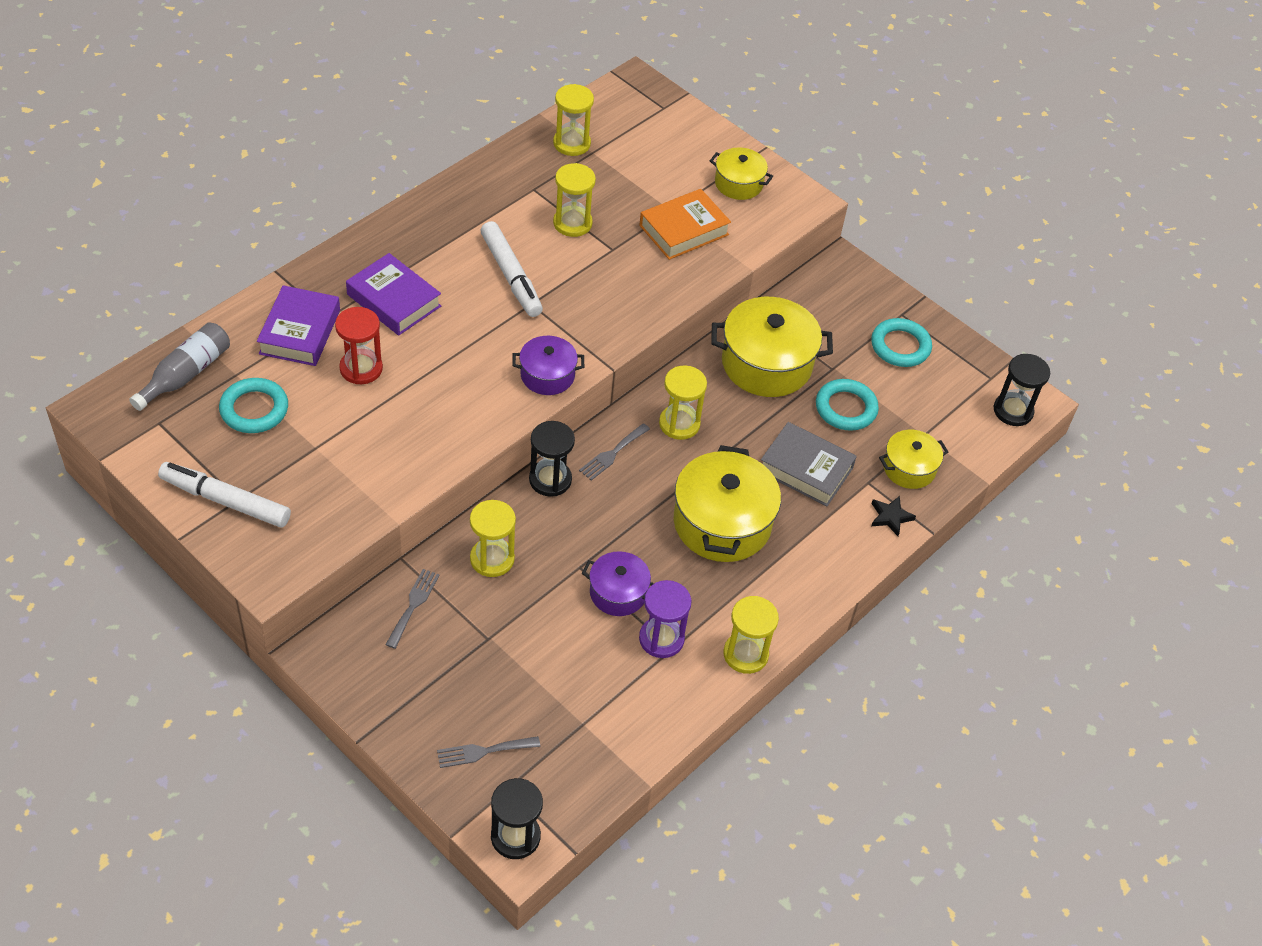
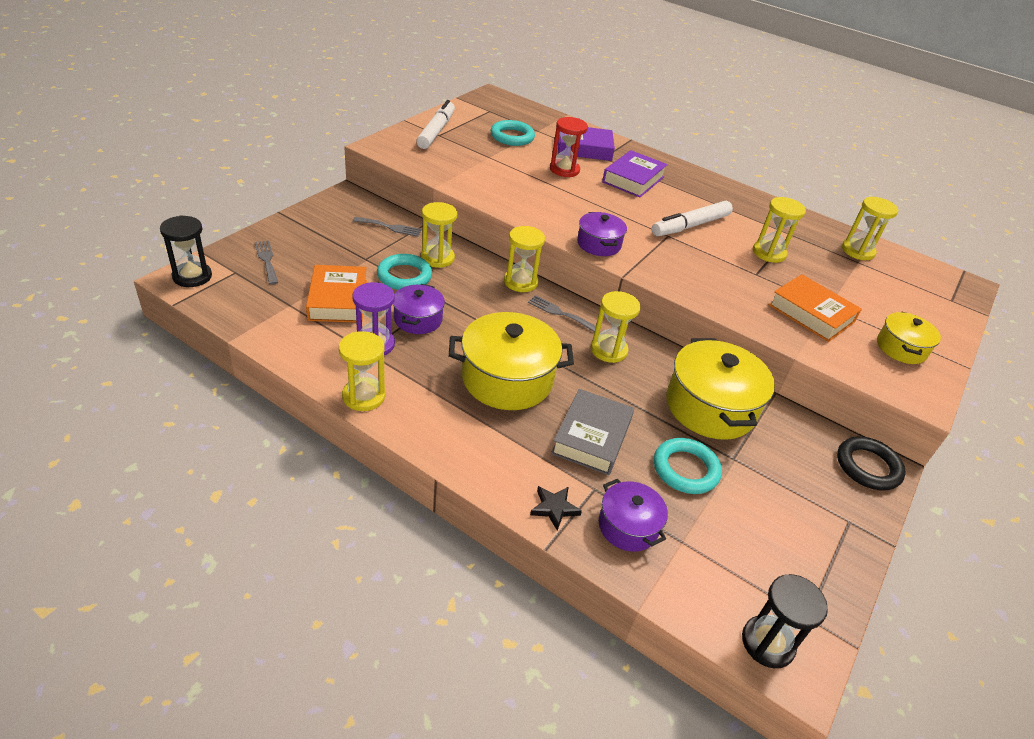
camera: 80 degrees right, 10 degrees down
(186, 374) = (530, 116): grey bottle -> none
(550, 480) = (520, 282): black hourglass -> yellow hourglass
(576, 672) = (338, 300): none -> orange book
(843, 276) = (868, 467): none -> black ring
(900, 346) = (800, 519): turquoise ring -> turquoise ring (404, 276)
(909, 468) = (628, 526): yellow pot -> purple pot

